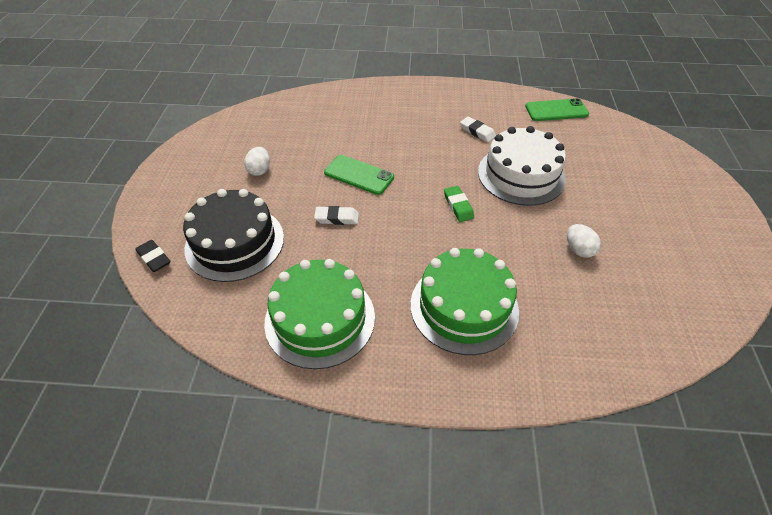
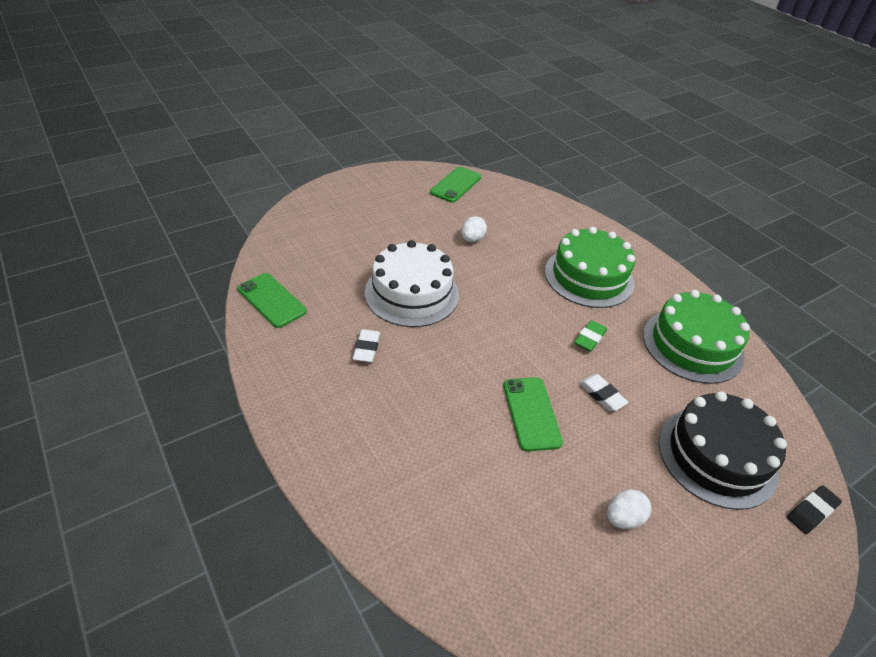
camera: 130 degrees left, 5 degrees down
(154, 258) = (811, 511): black eraser -> black eraser turned 45 degrees clockwise
(458, 206) = (495, 318): green eraser -> green eraser (589, 338)
(700, 293) = (455, 185): none -> green phone

